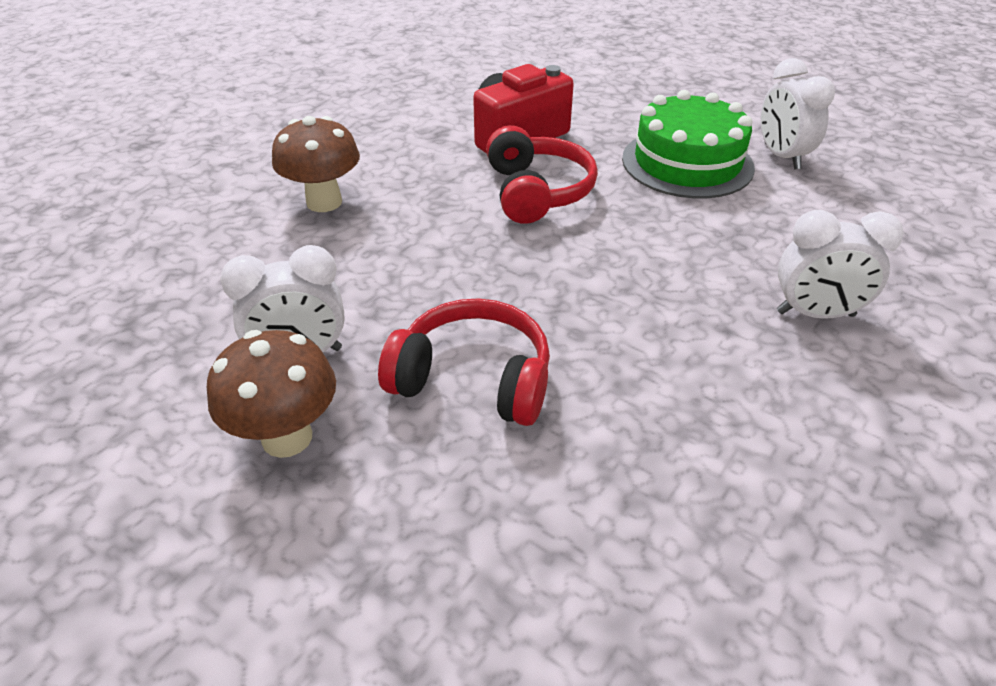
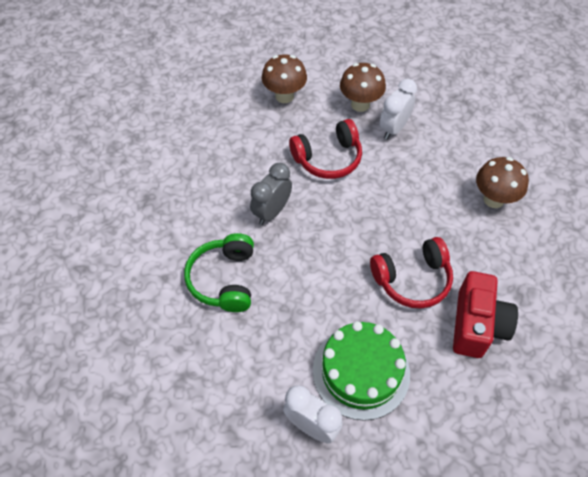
camera: 140 degrees right, 15 degrees up
(407, 576) = (284, 96): none -> brown mushroom
(537, 192) = (412, 279): red headphones -> red headphones turned 60 degrees counterclockwise
(661, 356) = (272, 212): none -> grey clock
(815, 314) = (224, 279): white clock -> green headphones

